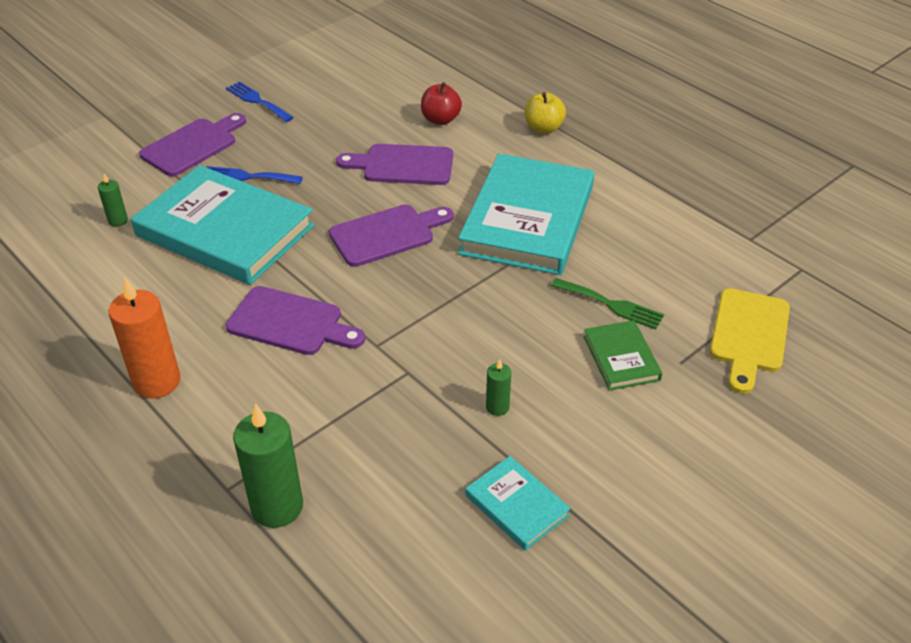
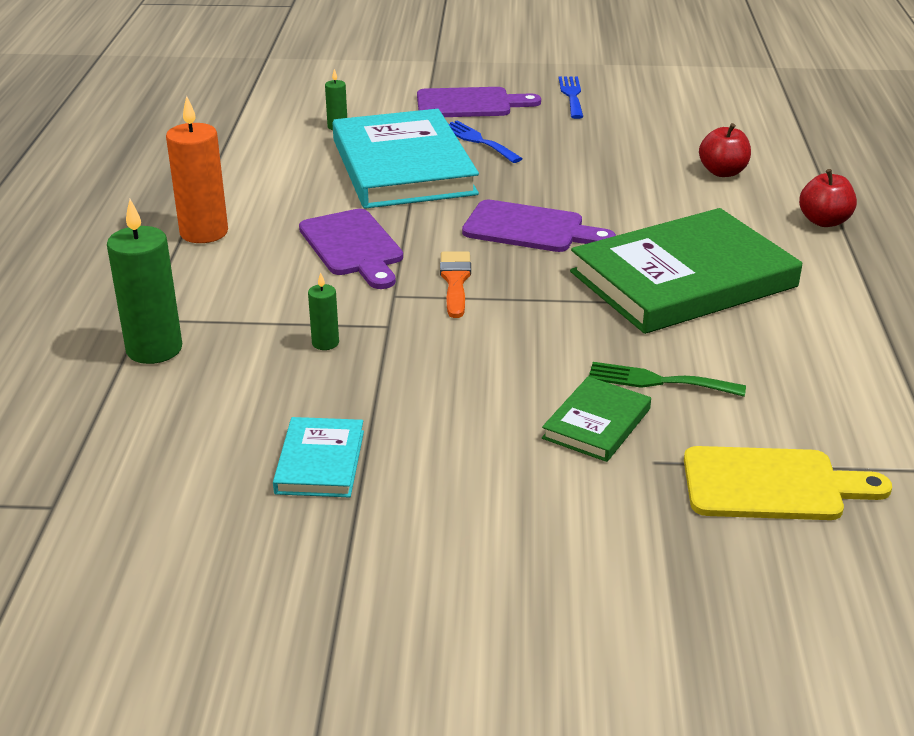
camera: 45 degrees right, 10 degrees down
(399, 307) = (455, 281): none -> orange brush
(402, 165) = (627, 189): purple cutting board -> none
(497, 407) = (420, 390): green candle -> green candle (325, 343)
(528, 220) = (683, 279): turquoise book -> green book
(543, 128) = (824, 221): yellow apple -> red apple
(611, 305) = (658, 381): green fork -> green fork turned 120 degrees clockwise
(749, 335) = (772, 485): yellow cutting board -> yellow cutting board turned 150 degrees counterclockwise

